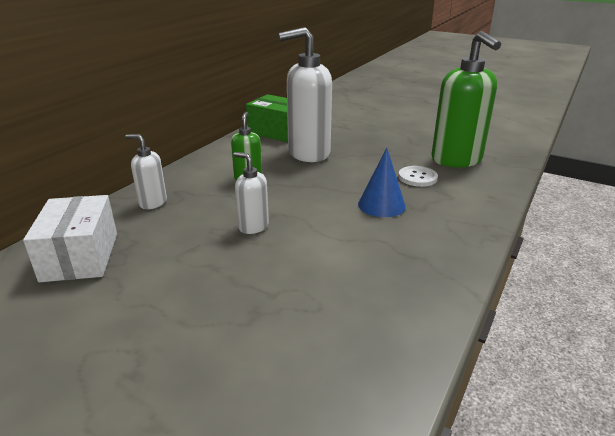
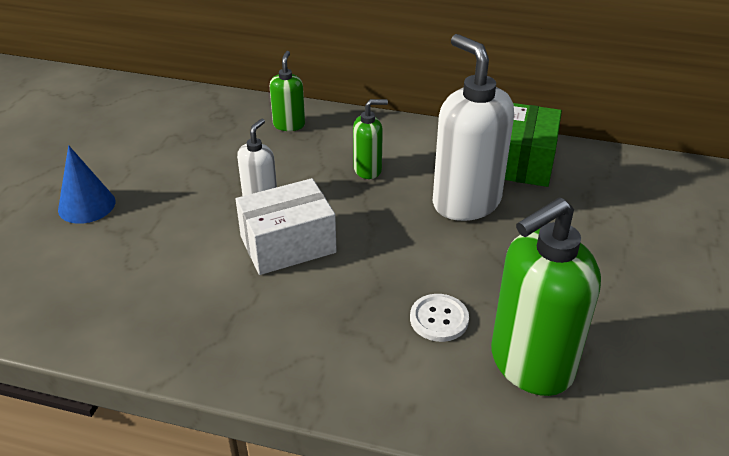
camera: 75 degrees right, 10 degrees up
(80, 256) = (188, 118): white box -> white box (288, 244)
(153, 203) = (289, 125): white soap dispenser -> green soap dispenser
(381, 205) = (340, 289): blue cone -> blue cone (86, 205)

